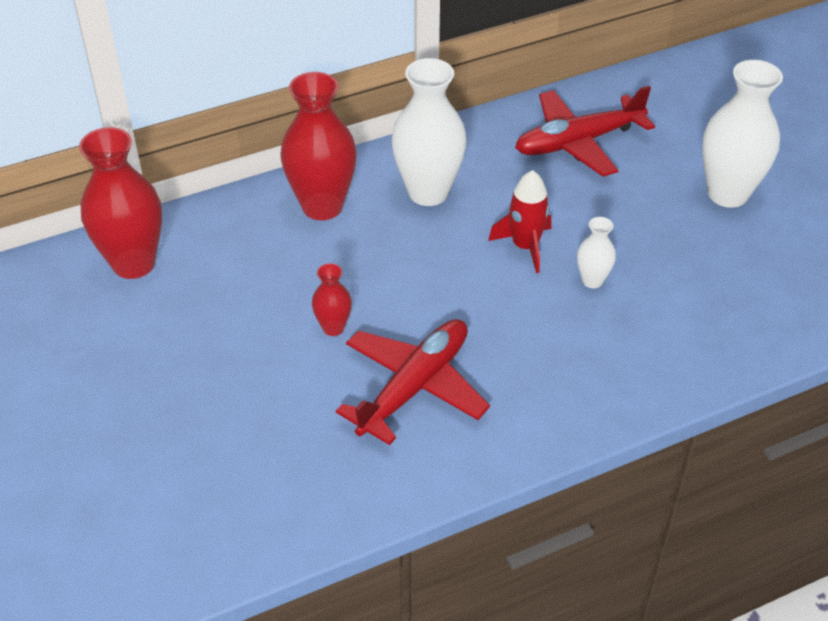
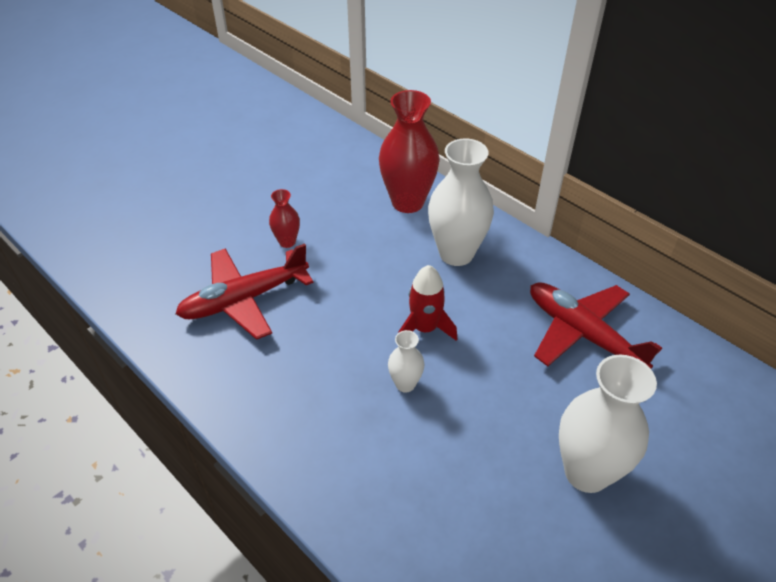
camera: 70 degrees right, 0 degrees up
(133, 263) = (309, 137): red vase -> none
(414, 386) = (244, 300): red plane -> red plane turned 135 degrees clockwise

